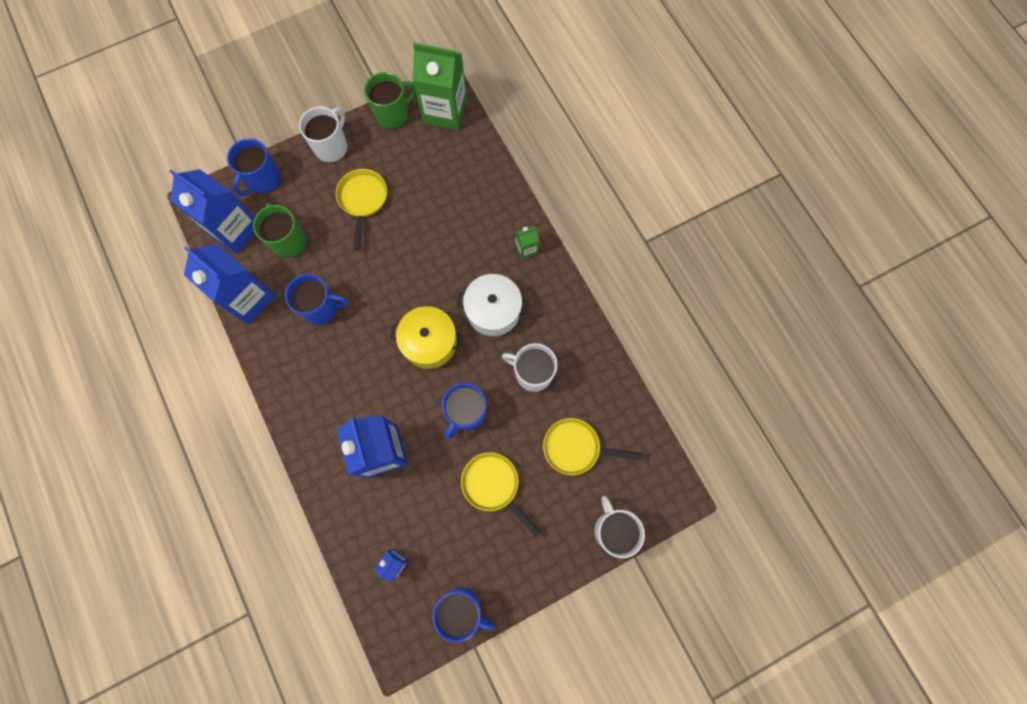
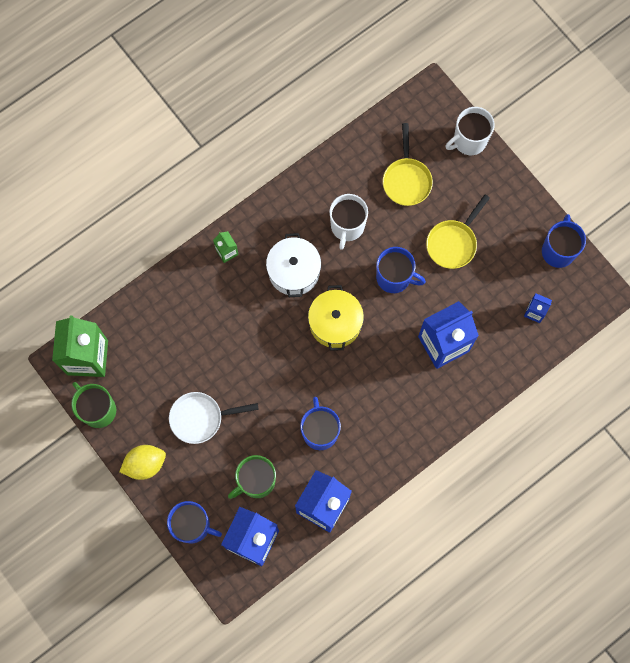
camera: 100 degrees left, 0 degrees up
(332, 147) = (145, 464): white mug -> yellow lemon
(363, 200) = (200, 418): yellow pan -> white pan

